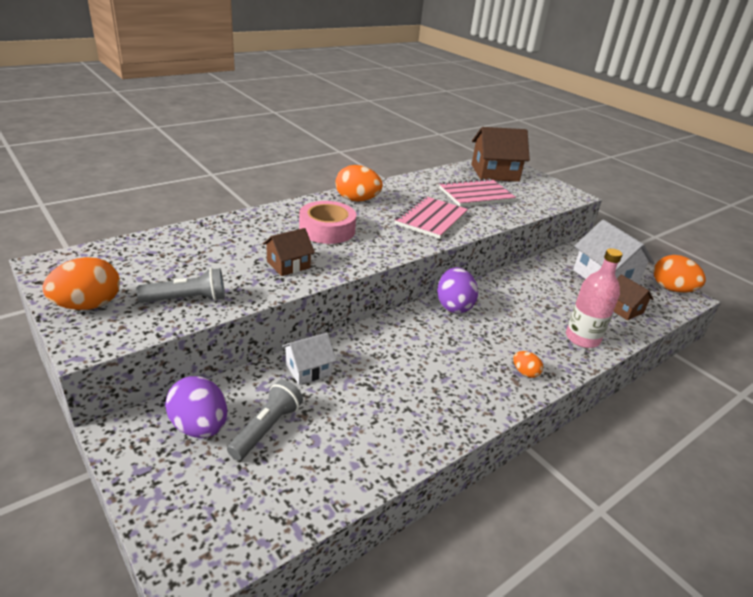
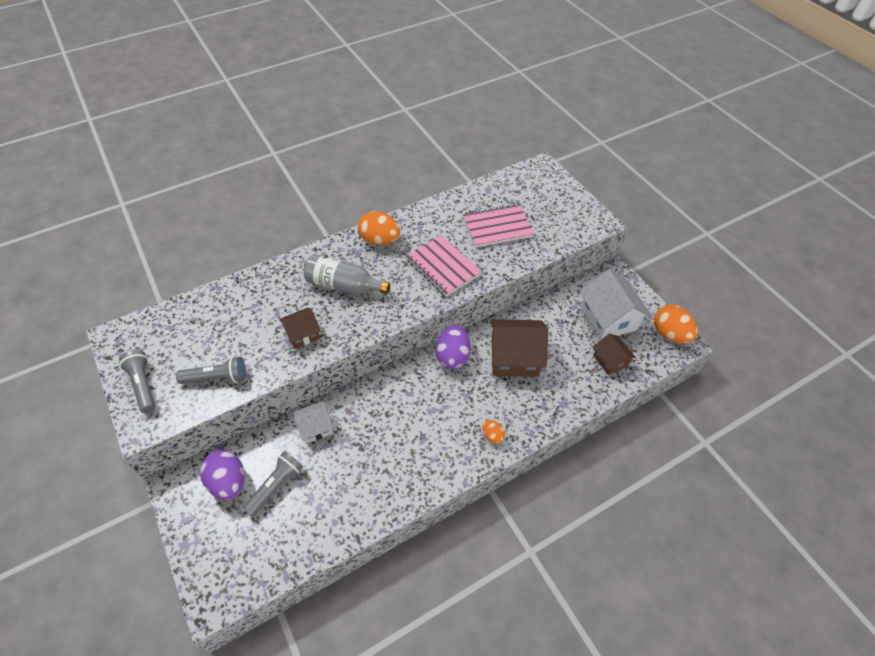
camera: 10 degrees right, 20 degrees up
(88, 305) = (143, 385): orange egg -> grey flashlight
(327, 230) = (344, 285): pink tape -> grey bottle
(431, 219) = (443, 267): pink notebook -> pink notebook turned 75 degrees counterclockwise
(495, 173) = (528, 189): brown house -> brown house (514, 357)
(582, 338) = (557, 397): pink bottle -> none

